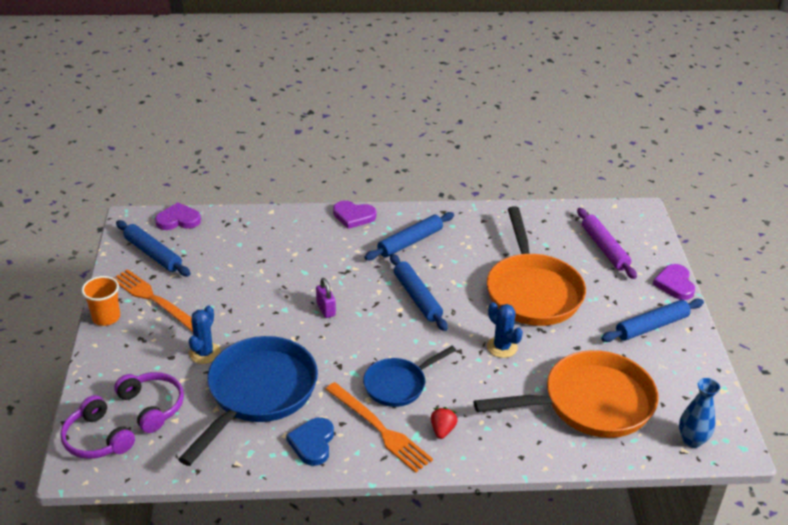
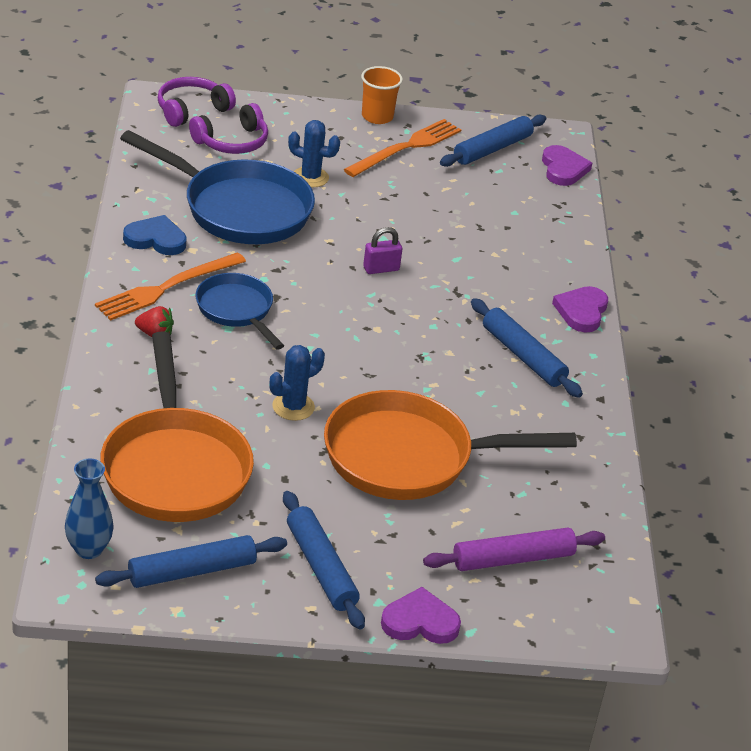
camera: 90 degrees right, 0 degrees up
(417, 297) = (400, 346): blue rolling pin -> blue rolling pin (192, 571)

